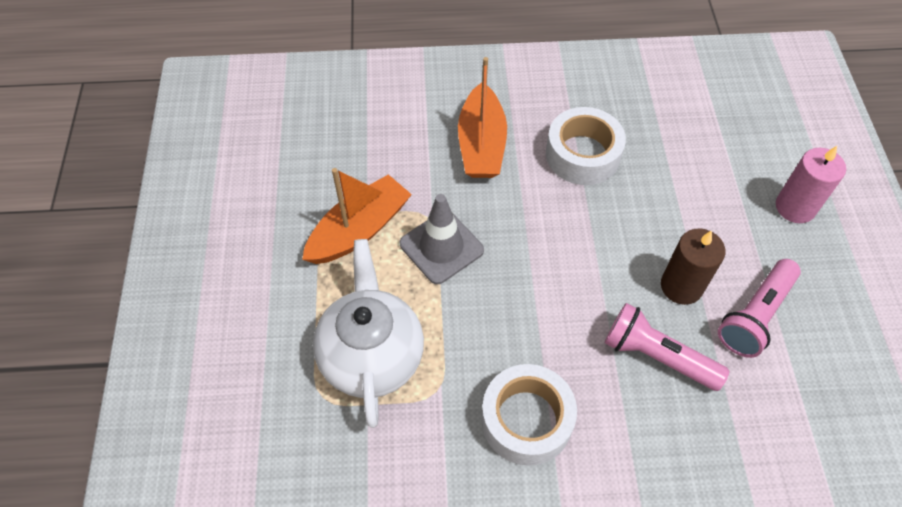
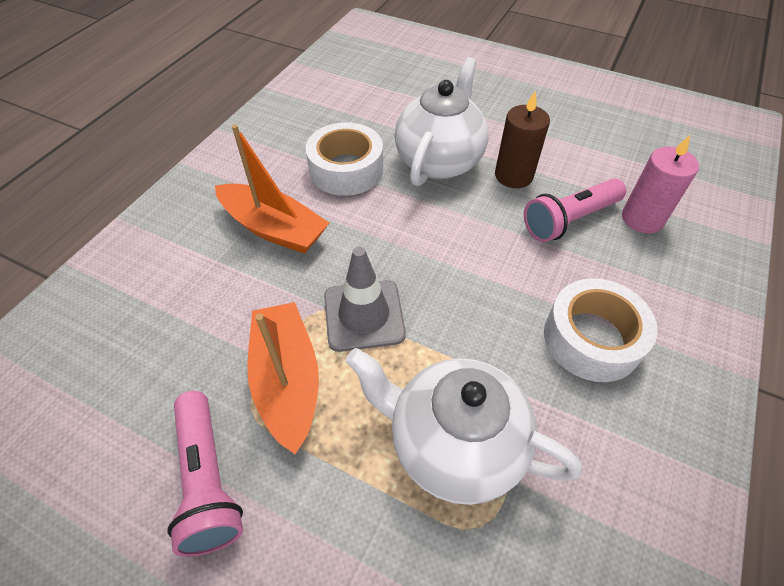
camera: 60 degrees left, 5 degrees down
(651, 217) = (439, 161): none -> white teapot
(755, 315) = (562, 151): pink flashlight -> pink flashlight (207, 480)
(795, 207) = (484, 89): pink candle -> pink candle (642, 219)

